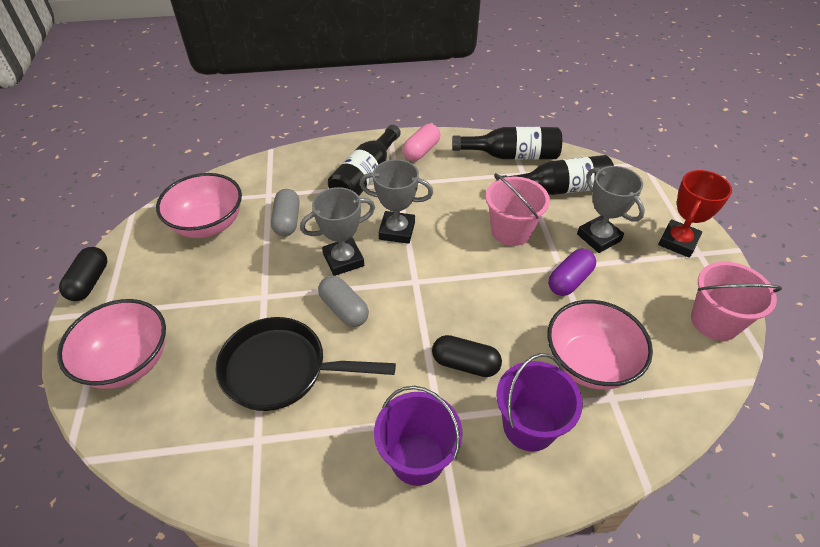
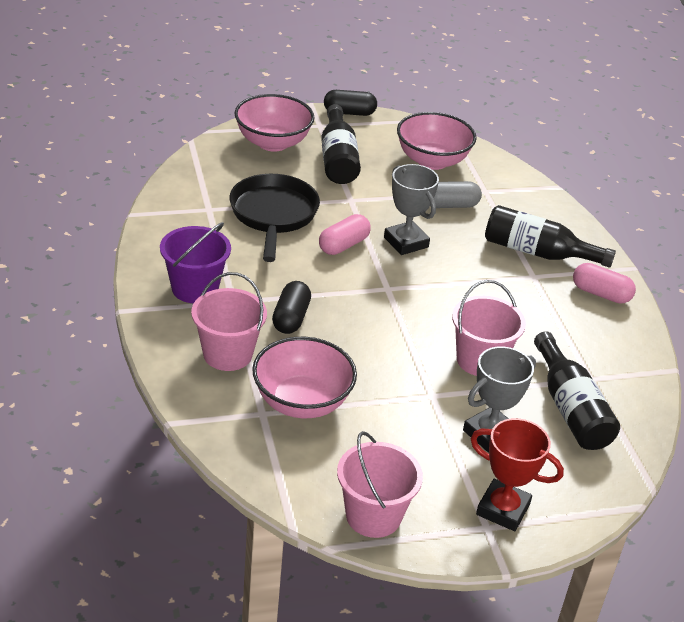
camera: 80 degrees right, 10 degrees down
(344, 309) = (343, 245): grey capsule -> pink capsule
(397, 231) = (456, 276): grey trophy -> none
(511, 156) = (623, 371): black bottle -> black bottle (338, 159)
(529, 426) = (227, 354): purple bucket -> pink bucket
(569, 280) = (412, 400): purple capsule -> none

